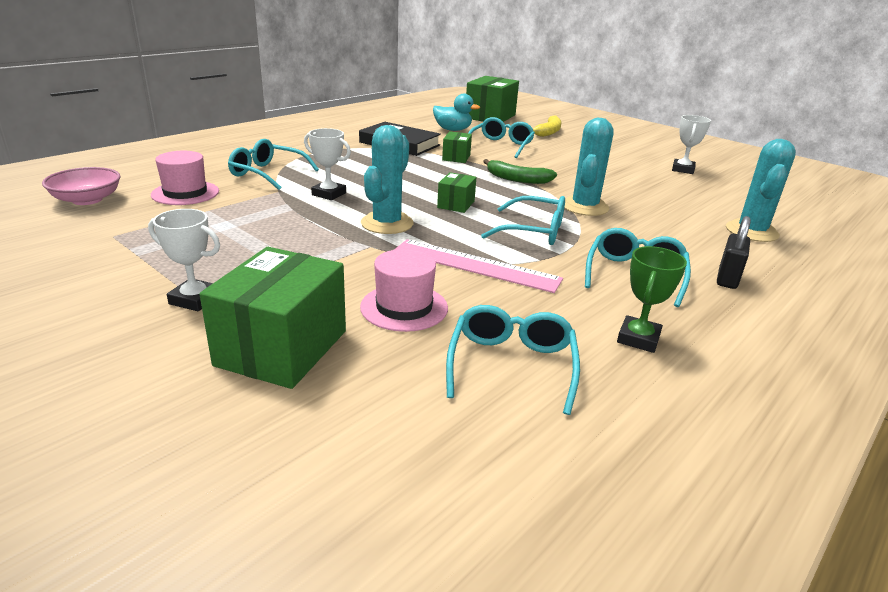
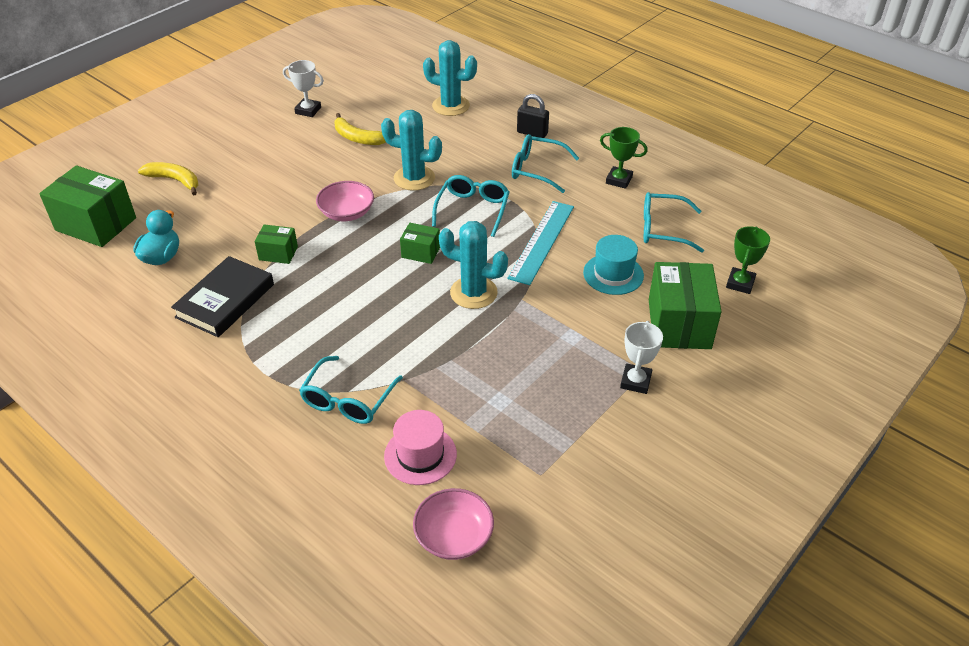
camera: 90 degrees left, 15 degrees up
(282, 348) = (679, 324): green box -> green box turned 75 degrees clockwise
(329, 194) = (406, 340): white trophy -> none
(357, 432) = (740, 283): none -> green trophy
(404, 307) = (613, 274): pink hat -> turquoise hat
(475, 265) = (542, 241): pink ruler -> turquoise ruler
(501, 146) = (232, 219): turquoise glasses -> none
(516, 179) = (347, 213): green banana -> pink bowl
(647, 186) = (357, 138): none -> yellow banana

